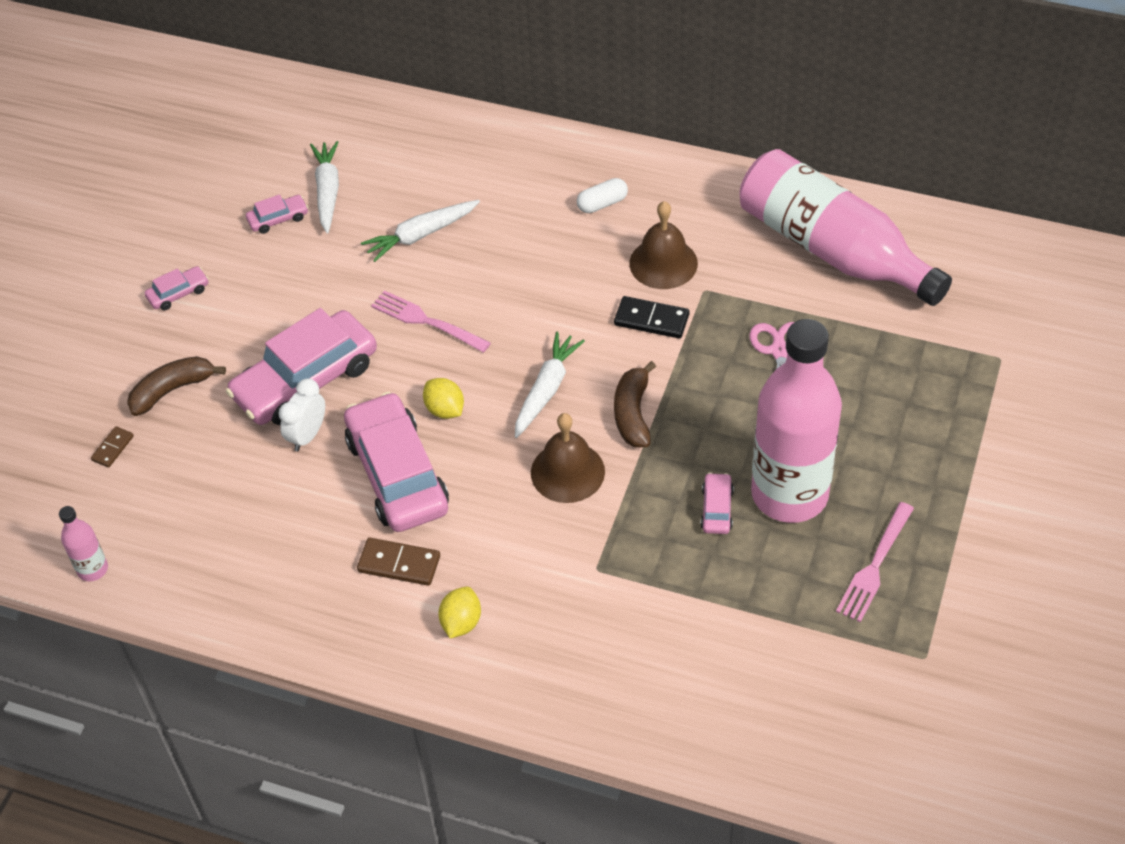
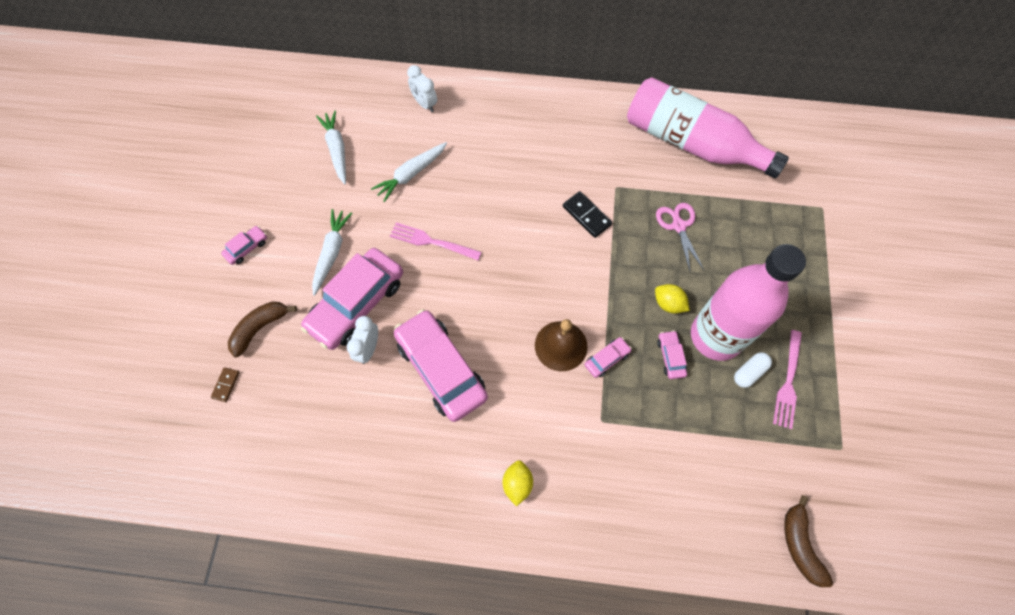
camera: 15 degrees left, 15 degrees up
(92, 569) = (233, 492): pink bottle -> none
(278, 219) = (306, 177): pink car -> pink car (607, 359)
(399, 564) = (460, 443): brown domino -> none
(445, 410) = (462, 310): yellow lemon -> yellow lemon (668, 304)
(464, 150) = (425, 104): none -> white clock
(546, 390) = (529, 282): white carrot -> white carrot (332, 253)
(602, 204) = (530, 131): white capsule -> white capsule (749, 372)
(633, 414) = (593, 291): brown banana -> brown banana (800, 545)
(651, 320) = (587, 215): black domino -> black domino turned 45 degrees clockwise
(663, 263) = (583, 170): brown bell -> none

